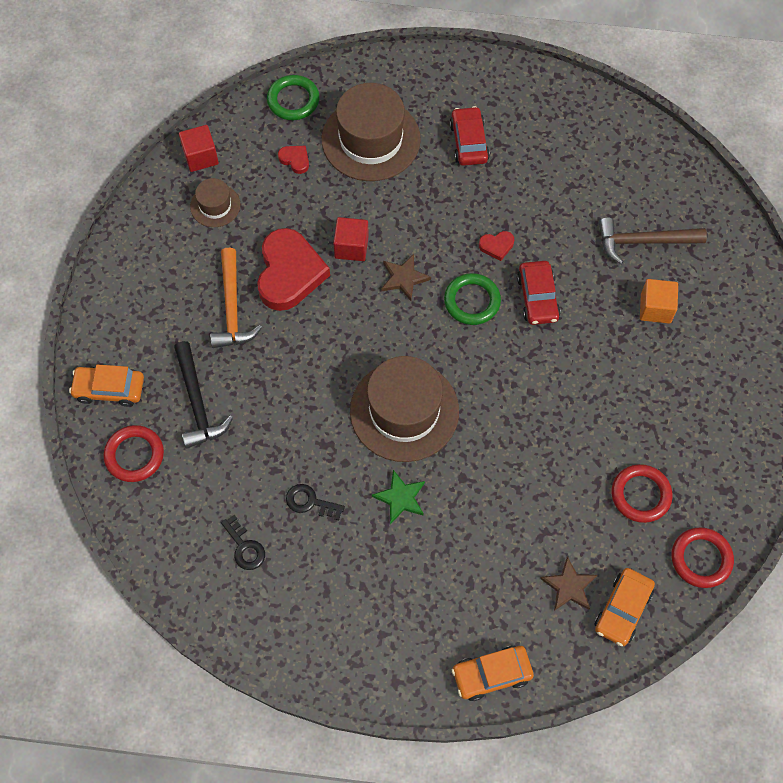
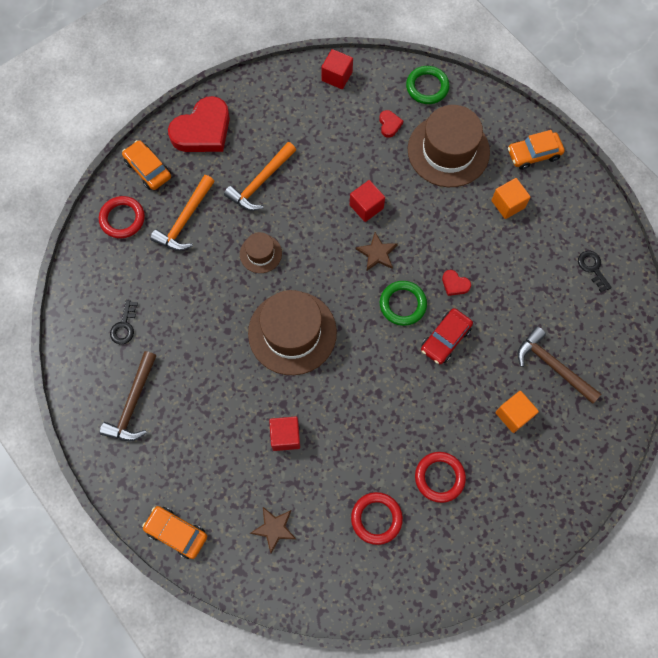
camera: 45 degrees right, 5 degrees up
(197, 403) = (185, 220): black hammer -> orange hammer
(215, 205) = (314, 113): brown hat -> brown hat (260, 253)
(289, 273) = (314, 190): red heart -> red heart (203, 130)
(310, 502) = (185, 335): black key -> black key (592, 268)
(329, 606) = (133, 404): none -> brown hammer
(400, 498) = (236, 381): green star -> none
(468, 142) = (508, 204): red car -> orange cube
(494, 502) = (285, 436): none -> red cube
(622, 610) = (290, 574): orange car -> orange car (533, 154)
(701, 559) = (370, 593): red ring -> red ring (439, 477)

